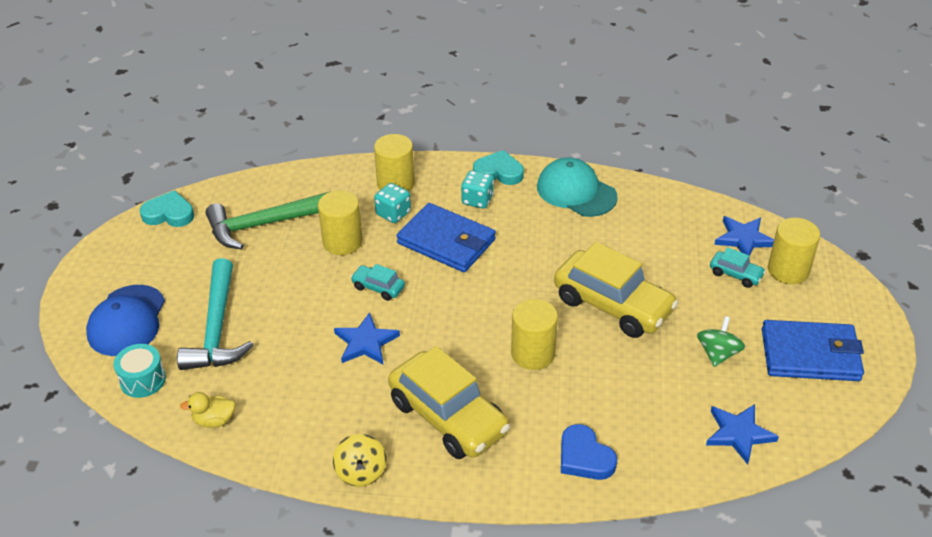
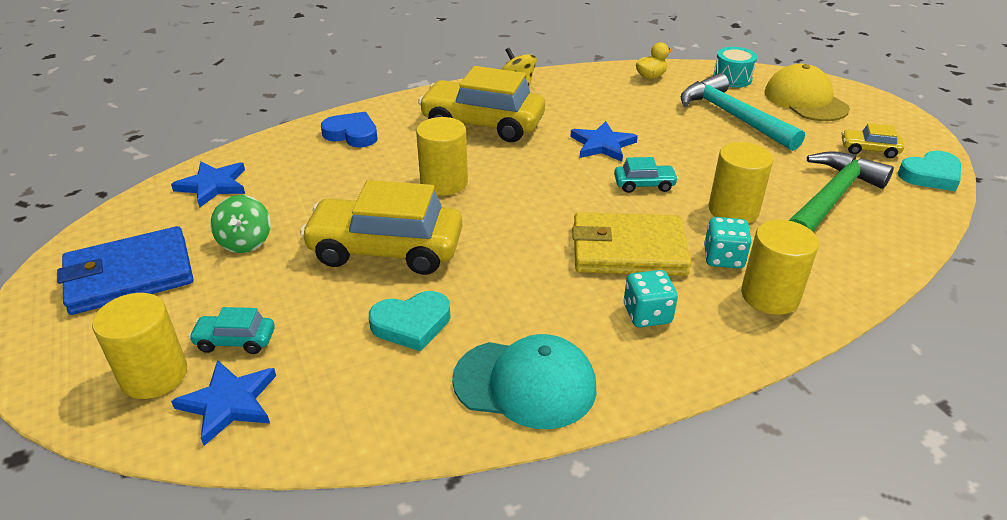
camera: 150 degrees right, 5 degrees down
(127, 321) = (805, 100): blue cap -> yellow cap
(170, 250) = (869, 150): none -> yellow car
(446, 241) = (628, 250): blue wallet -> yellow wallet
(498, 172) = (662, 370): turquoise heart -> turquoise heart (411, 324)

